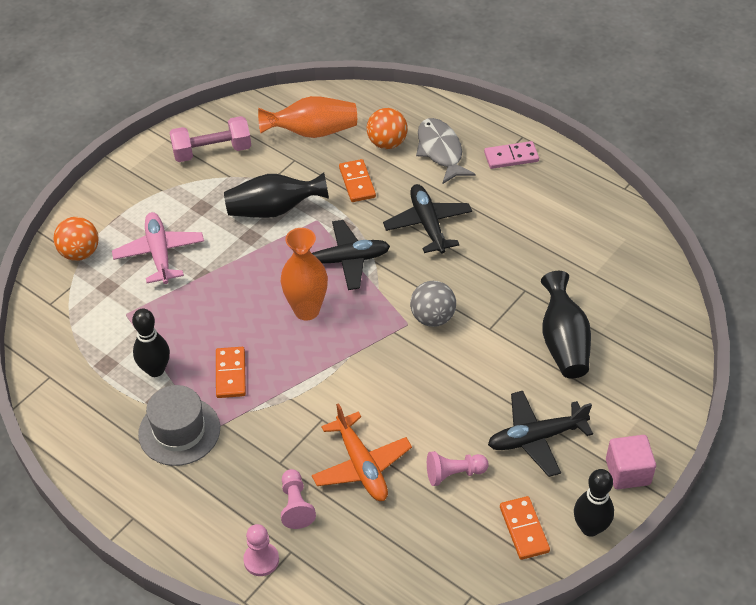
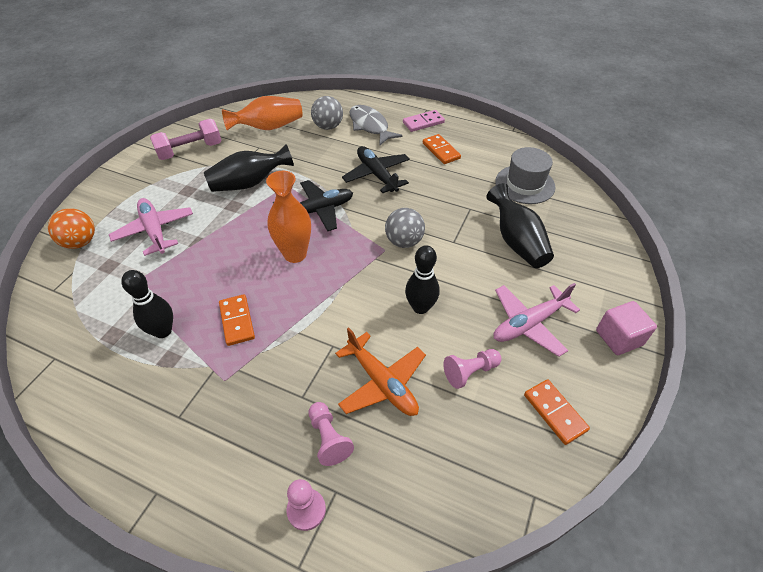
camera: 15 degrees left, 0 degrees up
(179, 431) = (195, 386): grey hat -> grey hat (525, 184)
(357, 182) = (312, 155): orange domino -> orange domino (441, 151)
(387, 143) = (328, 126): orange ball -> grey ball
(536, 438) = (528, 324): black plane -> pink plane
(590, 528) = (612, 397): black bowling pin -> black bowling pin (420, 307)

